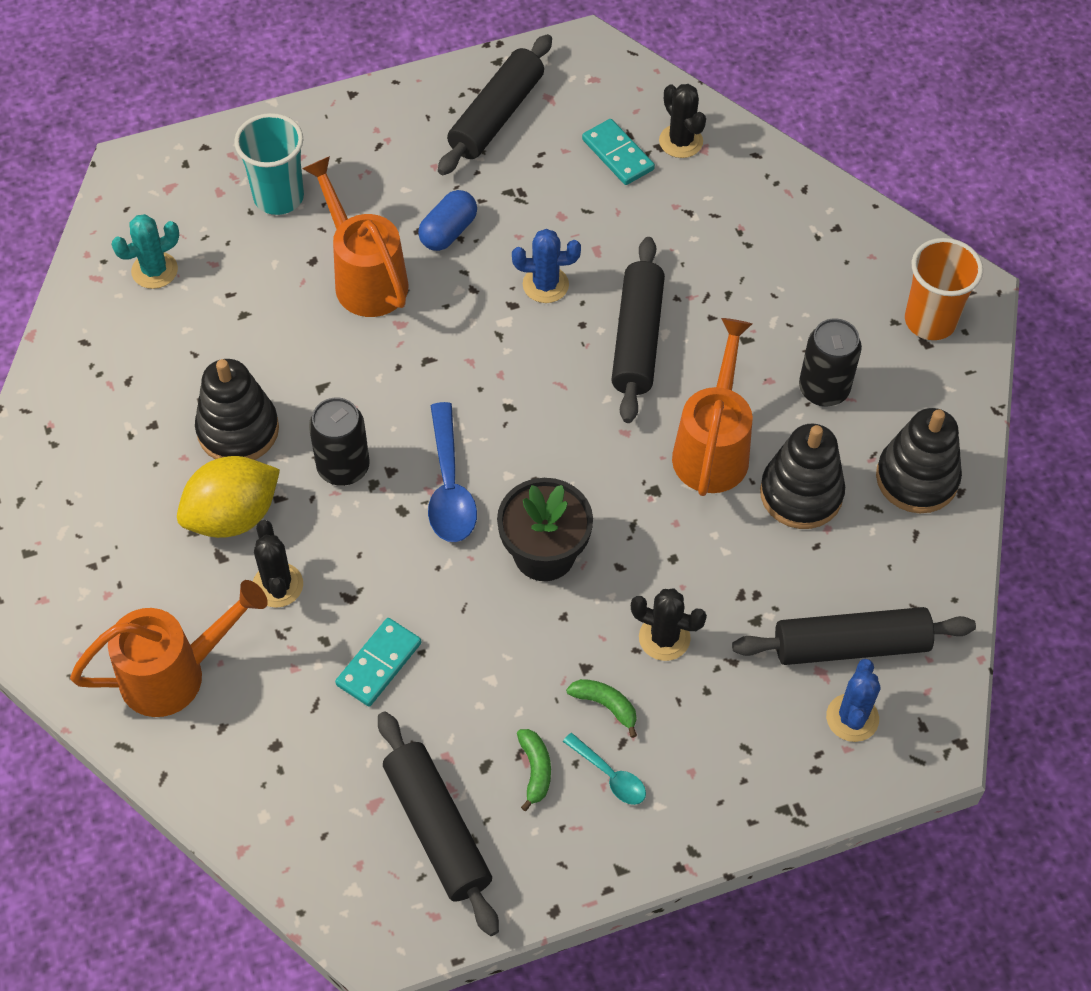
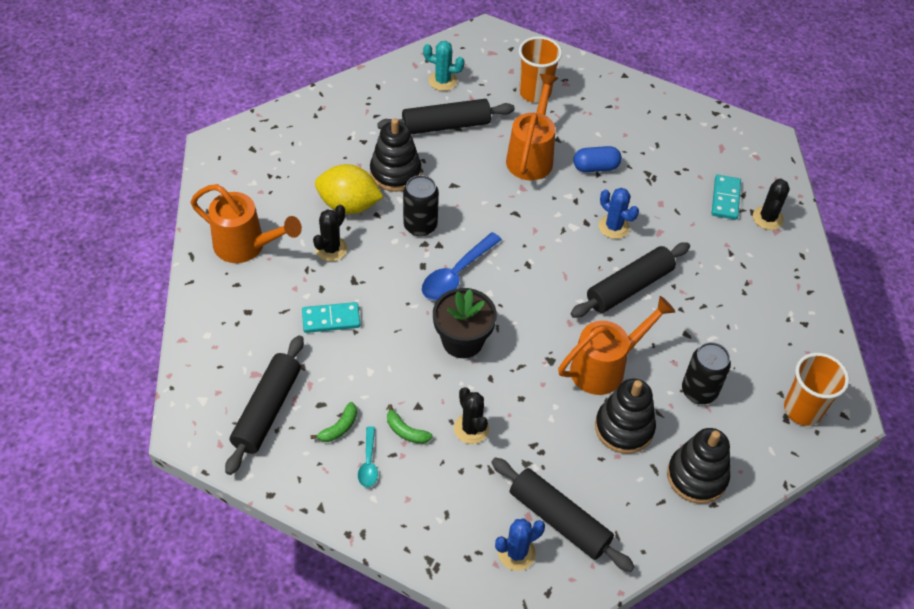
camera: 45 degrees right, 5 degrees down
(279, 197) = (535, 93): turquoise cup -> orange cup
(496, 115) = (684, 135): black rolling pin -> black rolling pin (446, 125)
(605, 705) = (406, 431): green banana -> green banana turned 135 degrees clockwise

